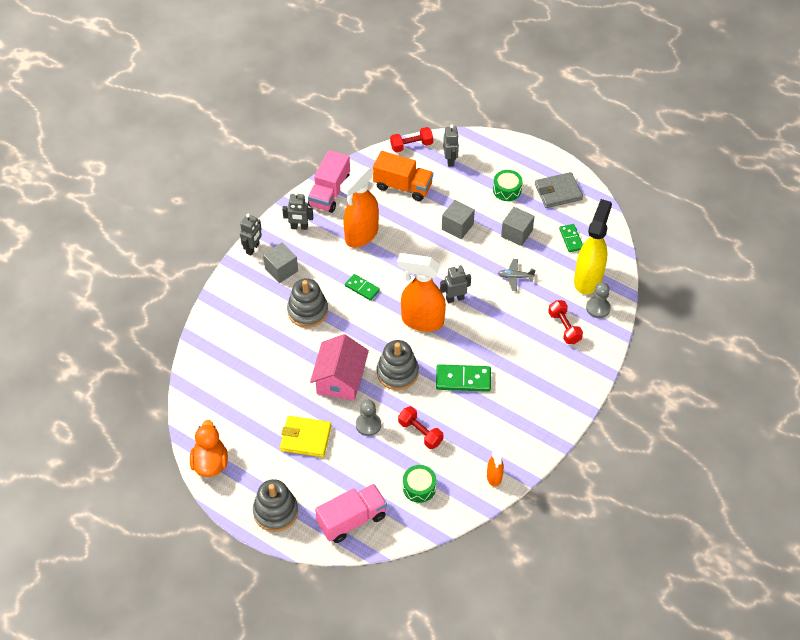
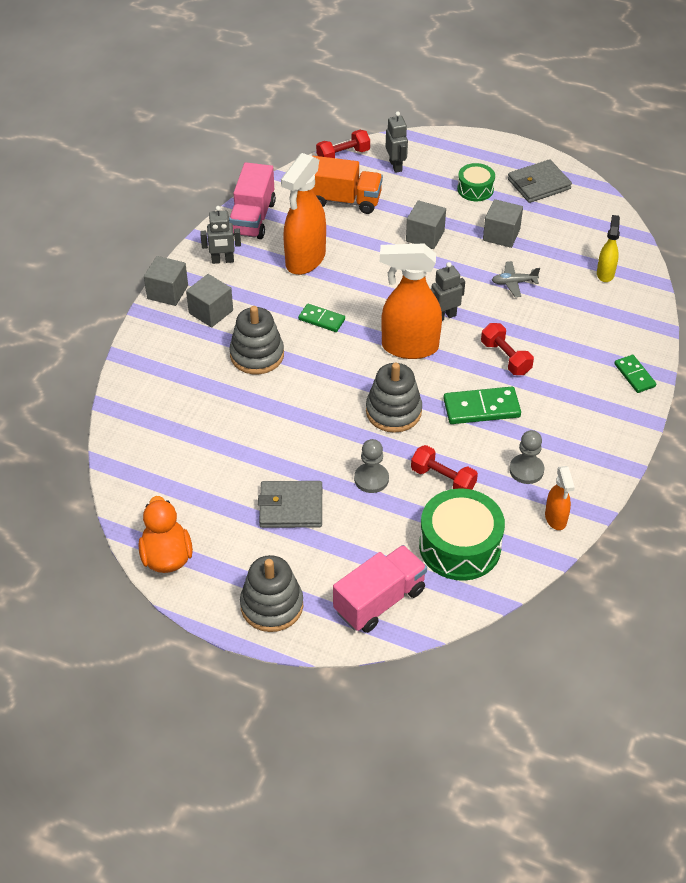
camera: 10 degrees left, 5 degrees down
(253, 248) = (167, 292): grey robot -> grey cube
(305, 438) = (291, 507): yellow wallet -> grey wallet
(340, 379) = (320, 429): pink house -> none
(419, 487) = (460, 546): green drum -> green drum, size x1.79
(564, 327) = (592, 331): red dumbbell -> red dumbbell (505, 358)
(571, 239) = (570, 232): green domino -> green domino (634, 375)
(588, 279) = (605, 273): yellow spray bottle -> yellow spray bottle, size x0.51
(598, 308) = (627, 304): grey pawn -> grey pawn (526, 470)

